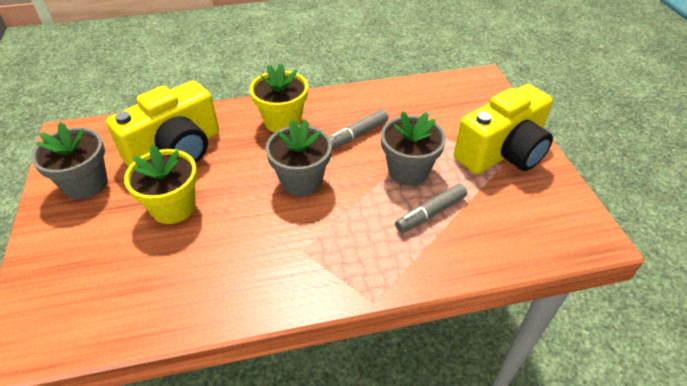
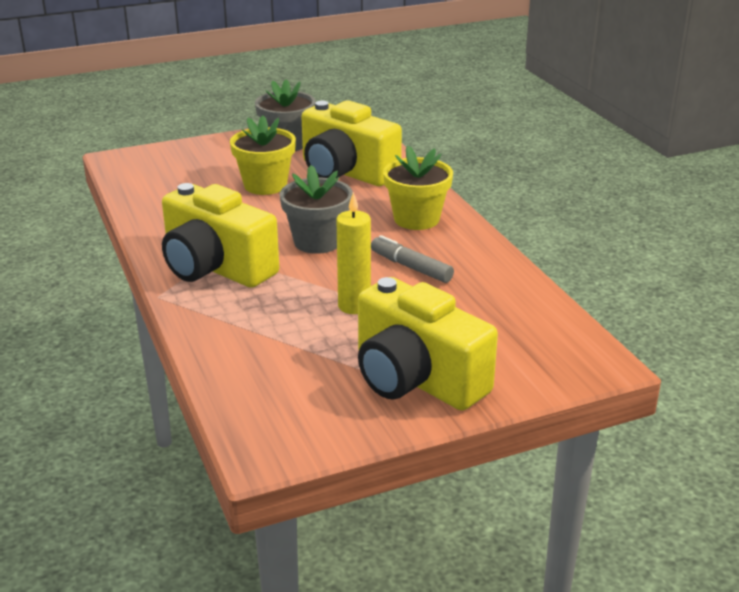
camera: 80 degrees right, 15 degrees down
(329, 254) = (216, 267): none -> yellow camera
(408, 171) = (354, 306): grey flower pot -> yellow candle
(431, 213) = (284, 324): grey marker -> none

